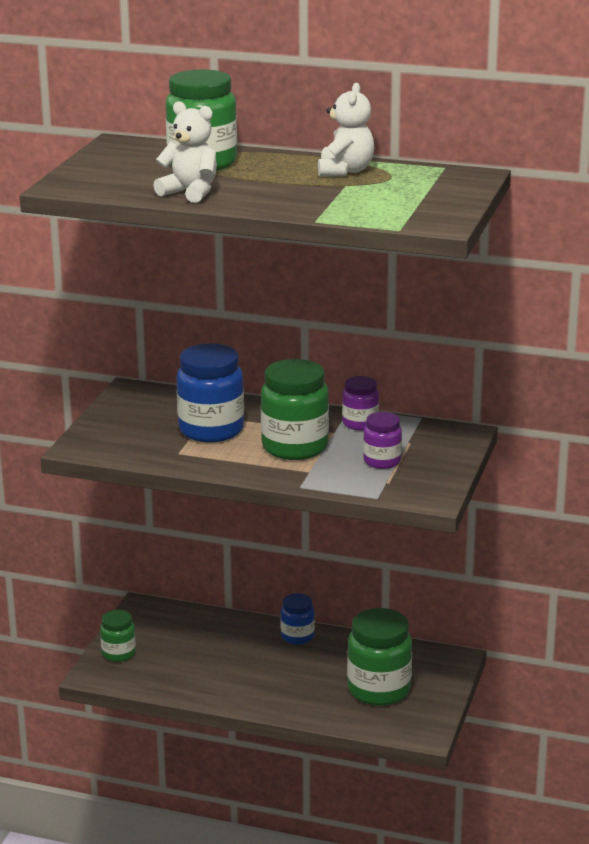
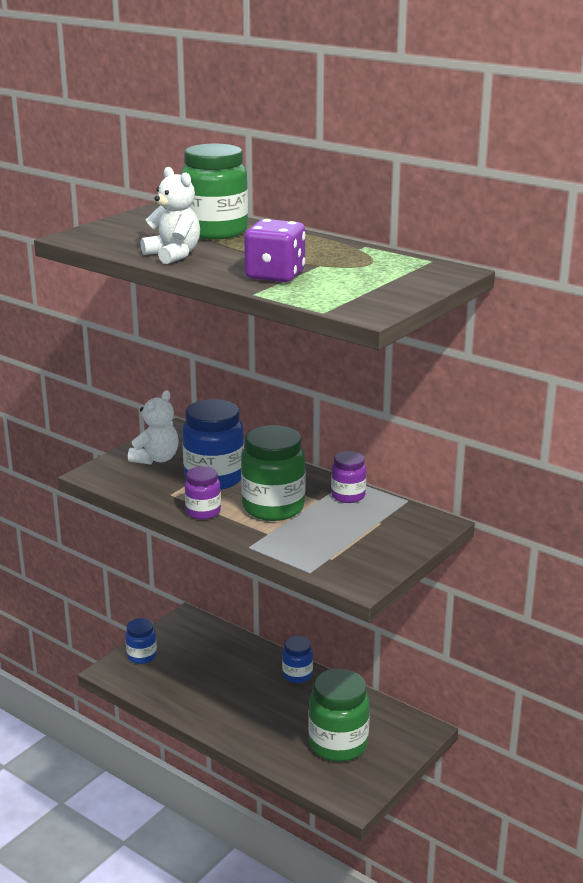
camera: 20 degrees right, 0 degrees up
(118, 654) = (142, 656): green jar -> blue jar
(315, 200) = (275, 275): none -> purple dice
(345, 171) = (333, 253): white teddy bear -> white teddy bear (156, 459)
(382, 461) = (341, 536): purple jar -> purple jar (203, 512)

